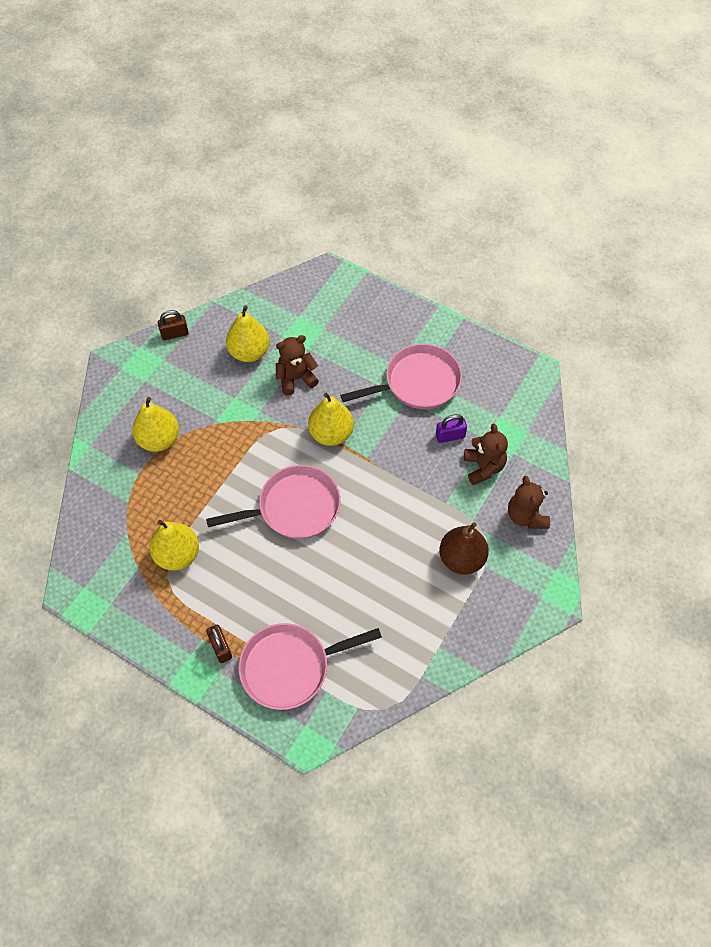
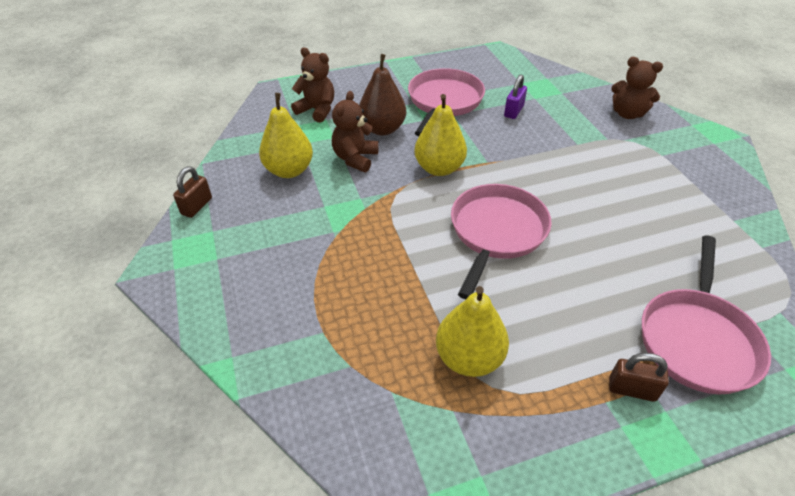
camera: 50 degrees left, 15 degrees down
(159, 440) = (302, 288): yellow pear -> none
(461, 559) = (644, 163): brown pear -> brown pear (382, 129)
(483, 467) = (561, 111): brown teddy bear -> brown teddy bear (317, 110)

